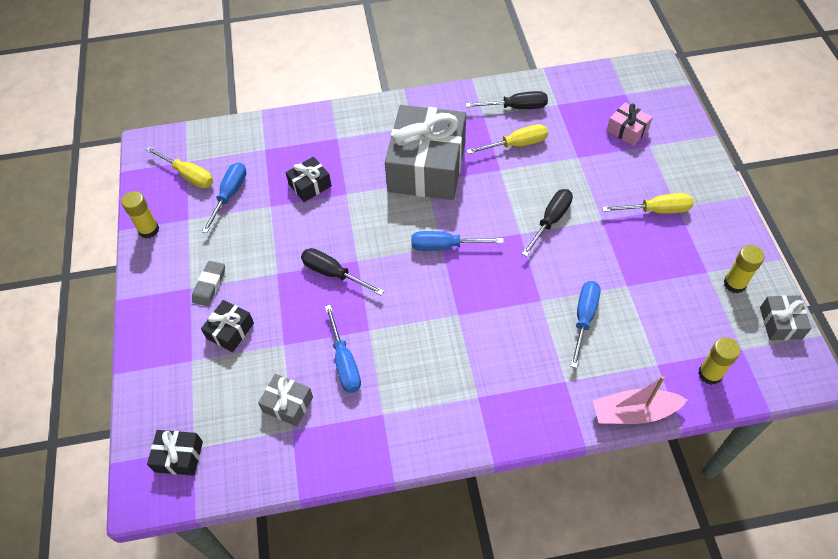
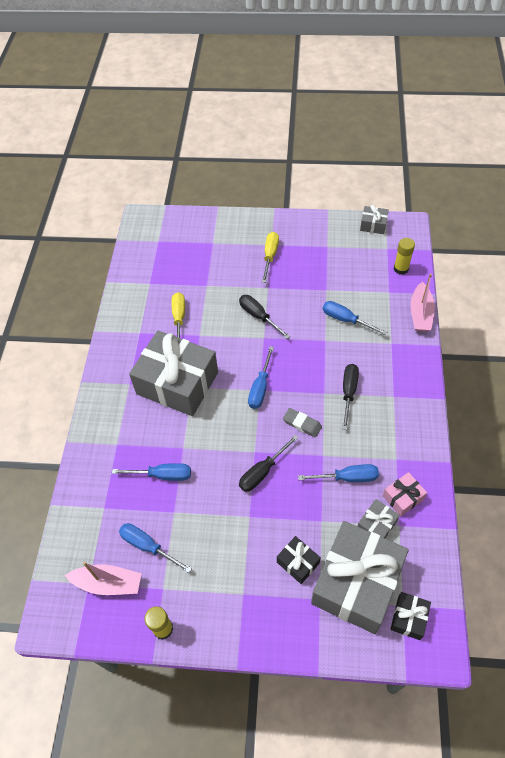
camera: 75 degrees left, 0 degrees up
(188, 175) = (108, 583): yellow screwdriver -> pink boat
(209, 285) = (245, 575): grey eraser -> grey eraser (302, 424)
(214, 394) = (356, 583): none -> grey gift
(310, 185) = (162, 475): black gift -> blue screwdriver
(516, 107) = (141, 309): black screwdriver -> black screwdriver (348, 392)
(627, 130) = (193, 250): pink gift -> pink gift (403, 497)
(734, 284) = (340, 236): yellow glue stick -> none

